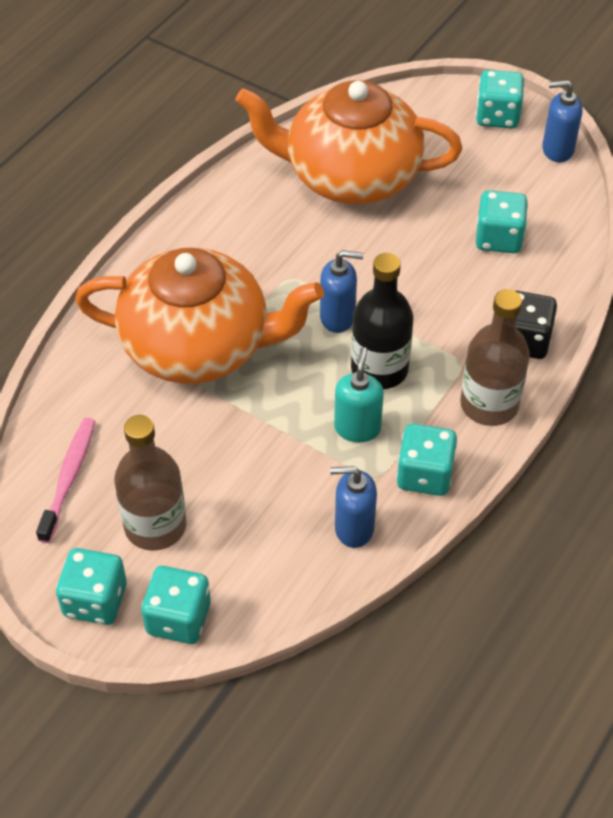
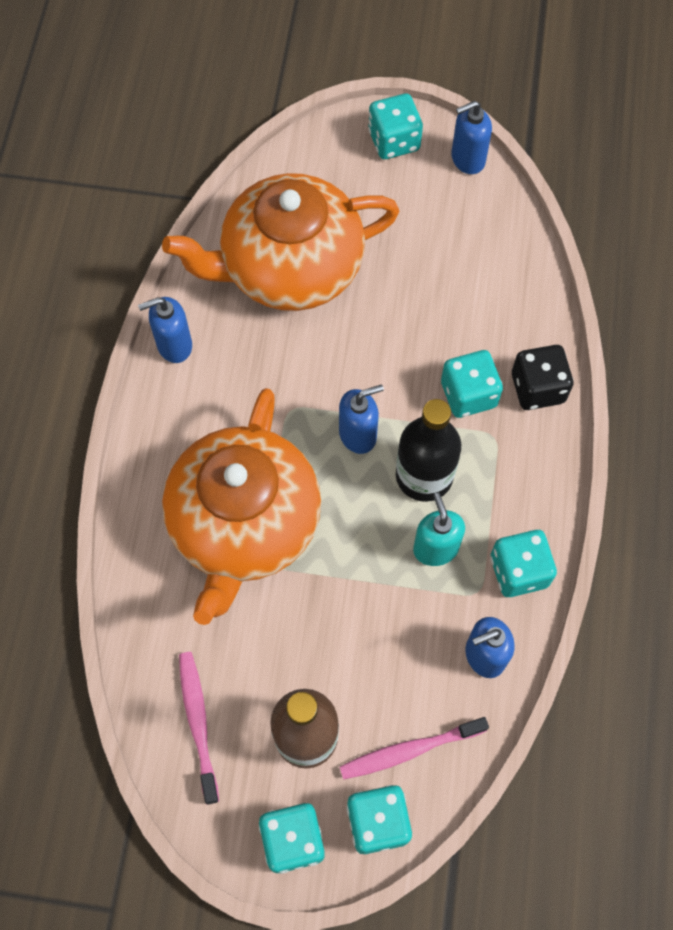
camera: 25 degrees left, 15 degrees up
(198, 346) = (244, 524): orange teapot -> orange teapot turned 120 degrees clockwise
(218, 198) = (174, 345): none -> blue soap dispenser
(241, 574) = (409, 750): none -> pink toothbrush
(489, 404) = (539, 471): brown bottle -> none
(498, 238) = (461, 283): turquoise dice -> turquoise dice (468, 394)

